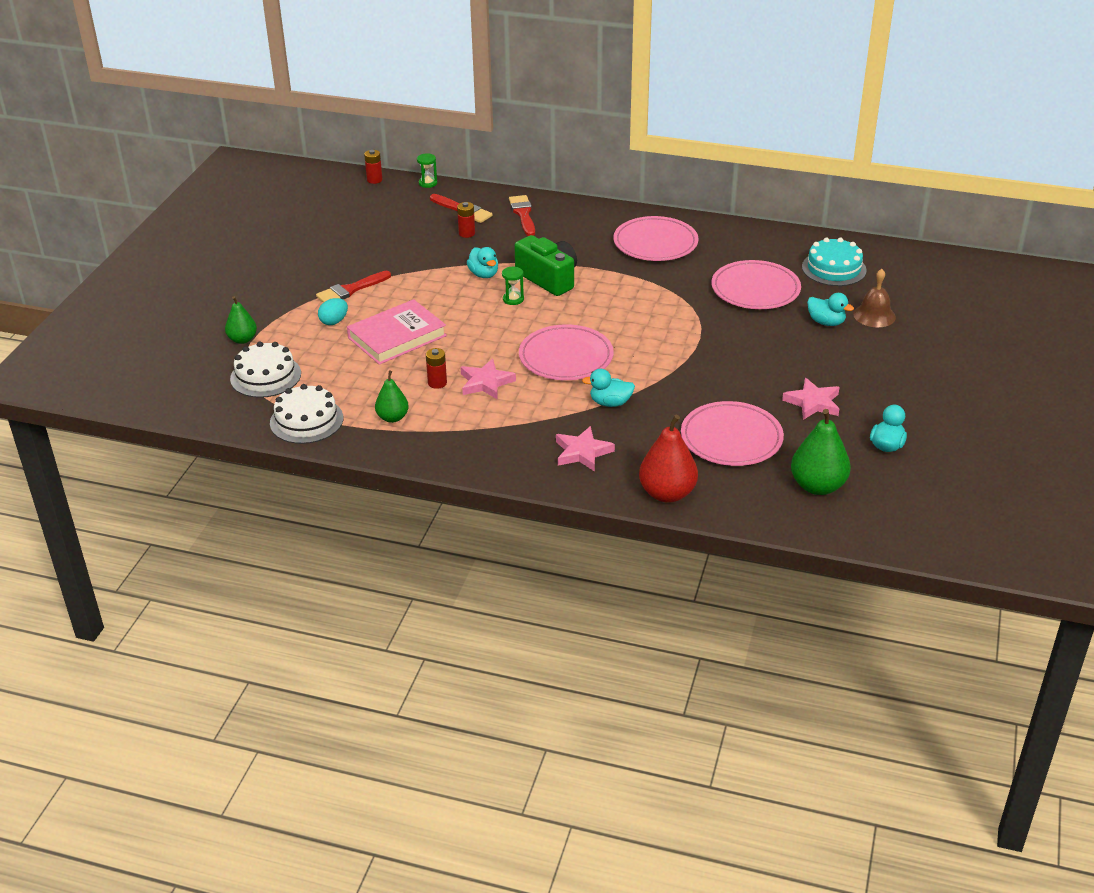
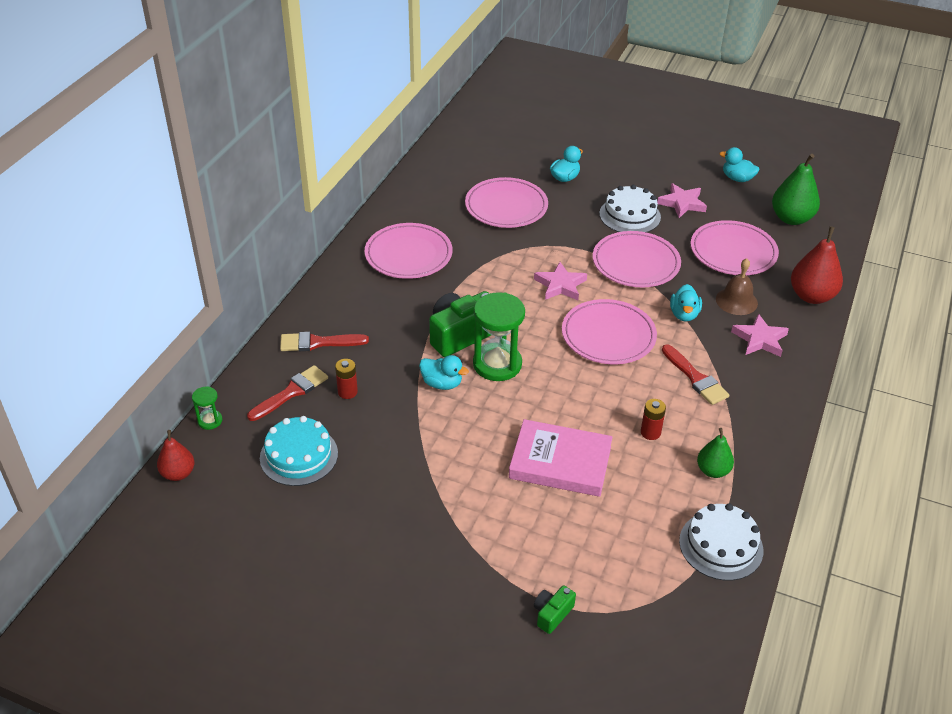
camera: 85 degrees left, 5 degrees up
(242, 339) = (552, 614): green pear -> green camera
(265, 376) = (633, 587): white cake -> white cake (630, 215)
(334, 321) = (521, 519): turquoise egg -> none
(350, 290) = (453, 502): red brush -> red brush (695, 378)
(374, 180) = (178, 473): red battery -> red pear
(397, 337) = (560, 462): pink book -> pink book turned 45 degrees counterclockwise
(484, 274) = (442, 383): turquoise duck -> turquoise duck turned 45 degrees clockwise
(486, 383) = (650, 395): pink star -> pink star (560, 285)
(513, 299) = (497, 364): green hourglass -> green hourglass, size x2.12
(687, 372) = (635, 263): none -> pink plate
(834, 268) = (480, 160): turquoise cake -> turquoise cake (299, 455)
(874, 315) = (557, 153): brown bell -> brown bell (736, 301)

